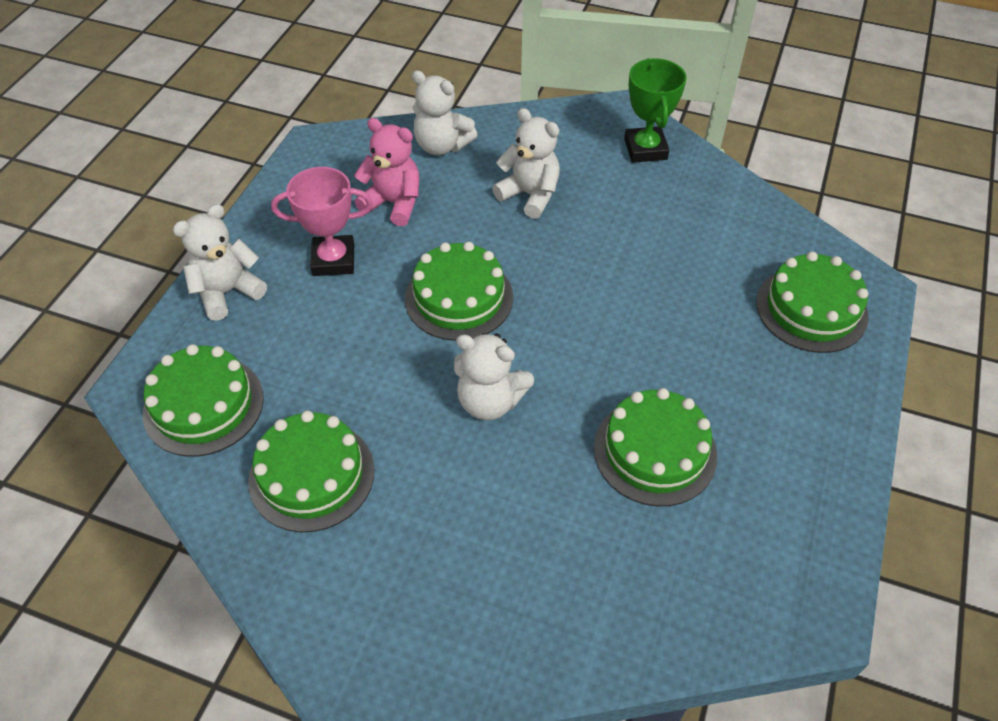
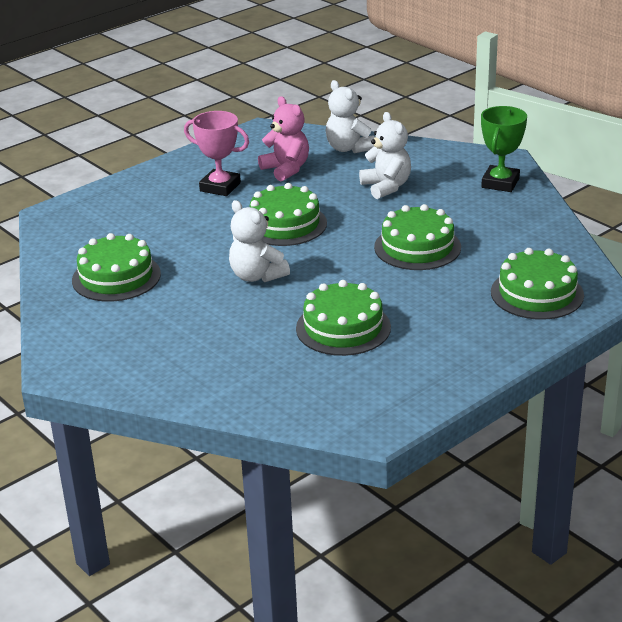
camera: 30 degrees right, 20 degrees down
(203, 405) = (81, 231): green cake -> green cake (417, 247)
(227, 292) = (140, 185): white teddy bear -> none

